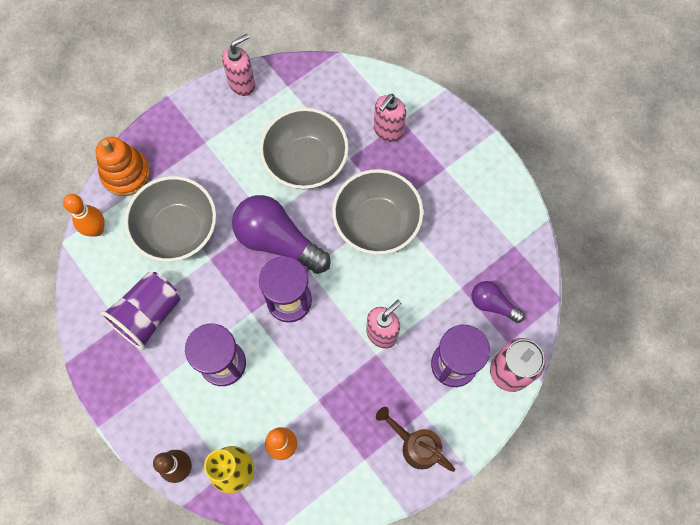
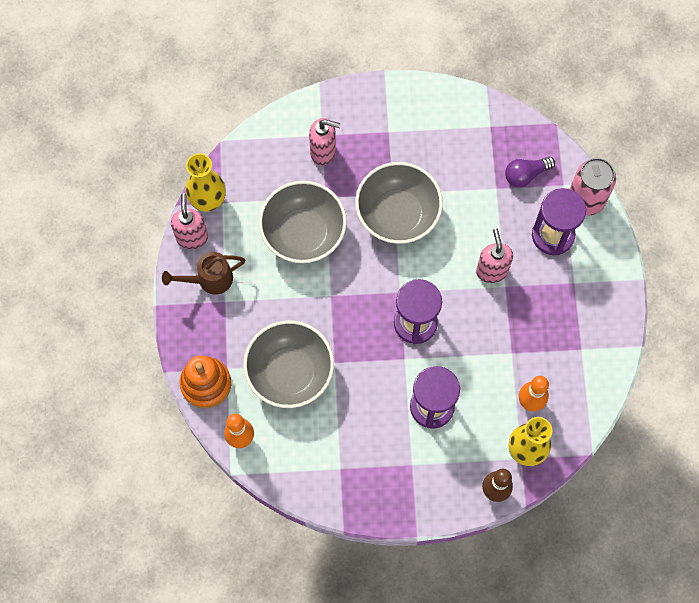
camera: 55 degrees left, 0 degrees up
(148, 315) = (349, 440): purple cup -> none
(277, 241) = (357, 299): purple light bulb -> none
(281, 75) = (208, 201): none -> yellow vase
(388, 131) = (323, 152): pink soap dispenser -> pink soap dispenser turned 60 degrees counterclockwise
(415, 445) = (596, 305): brown watering can -> brown watering can (210, 280)

